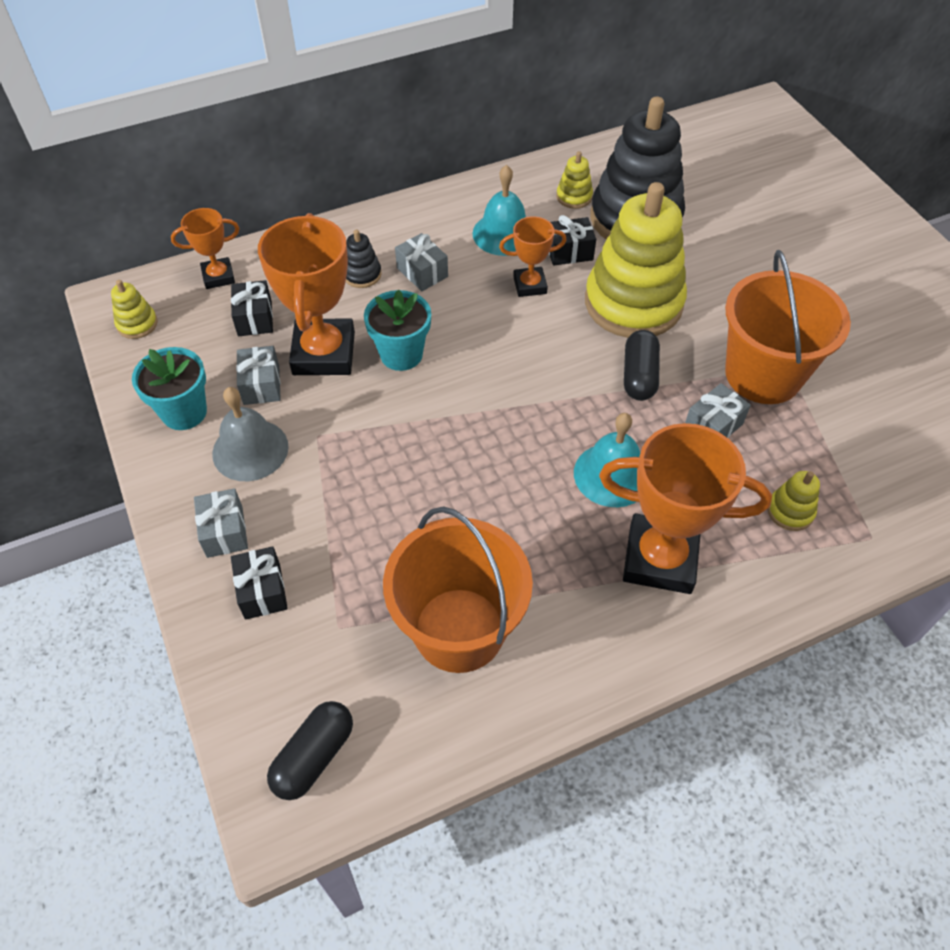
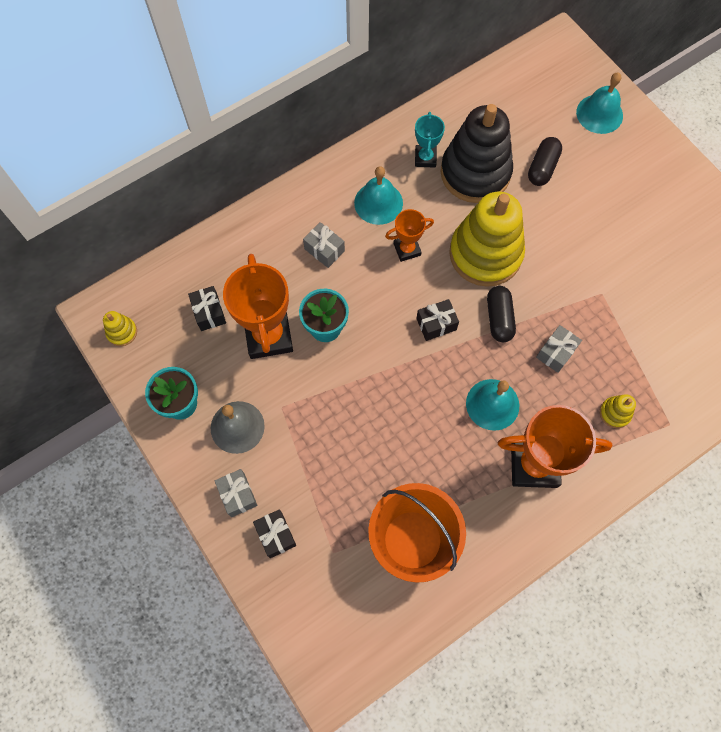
camera: 10 degrees left, 15 degrees up
(218, 276) = (170, 278): orange trophy -> none
(261, 385) = (230, 371): grey gift -> none
(314, 756) = (339, 643): black capsule -> black capsule (542, 167)
(362, 274) = (279, 259): black stacking toy -> none
(569, 252) = (430, 213): black gift -> black gift (436, 324)
(574, 197) = (425, 158): yellow stacking toy -> turquoise trophy
(763, 374) = (585, 303): orange bucket -> none
(807, 179) = (599, 114): none -> turquoise bell

